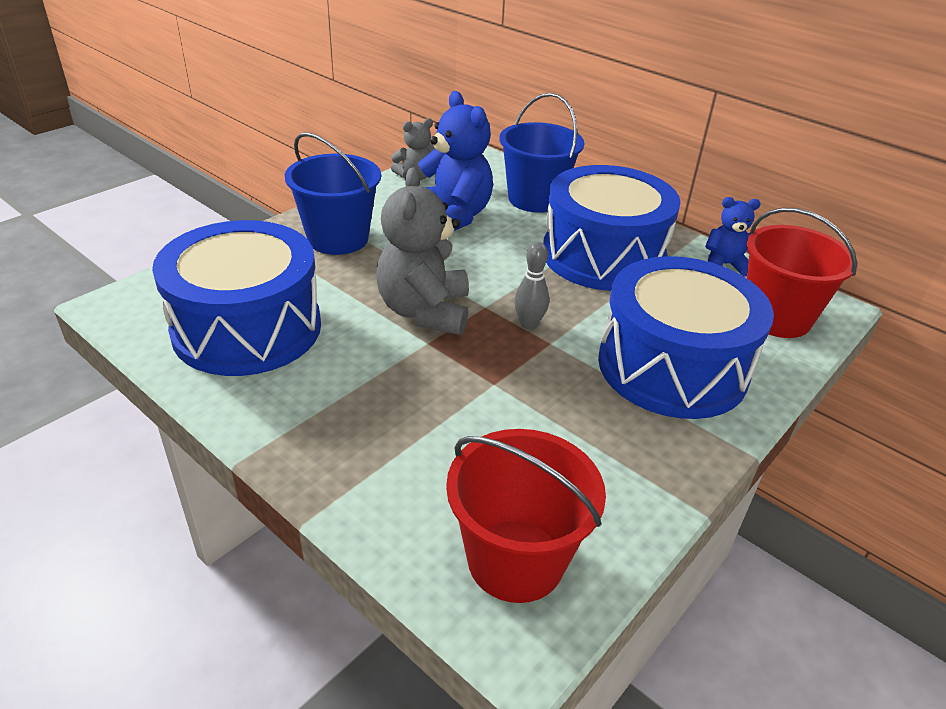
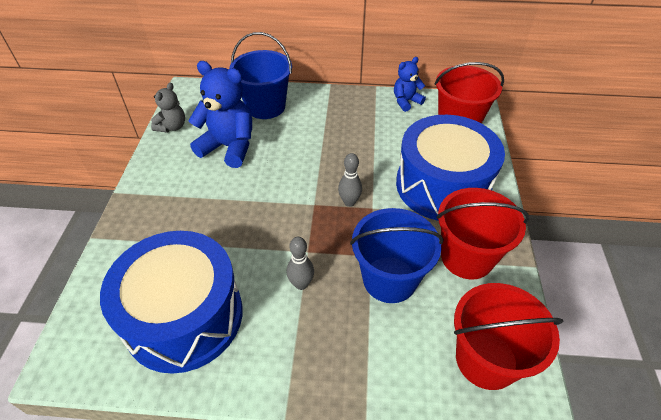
camera: 35 degrees left, 10 degrees up
(338, 238) = (171, 206): blue bucket -> blue bucket (389, 279)
(386, 365) = (301, 284): none -> grey bowling pin
(424, 311) = (284, 230): grey teddy bear -> none
(603, 256) = (342, 129): blue drum -> none
(616, 451) = (467, 257): none -> red bucket

